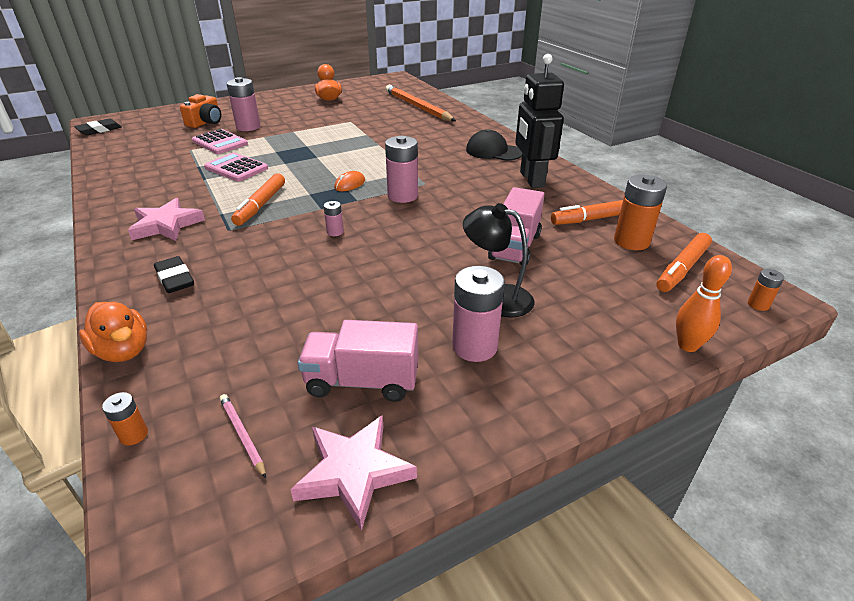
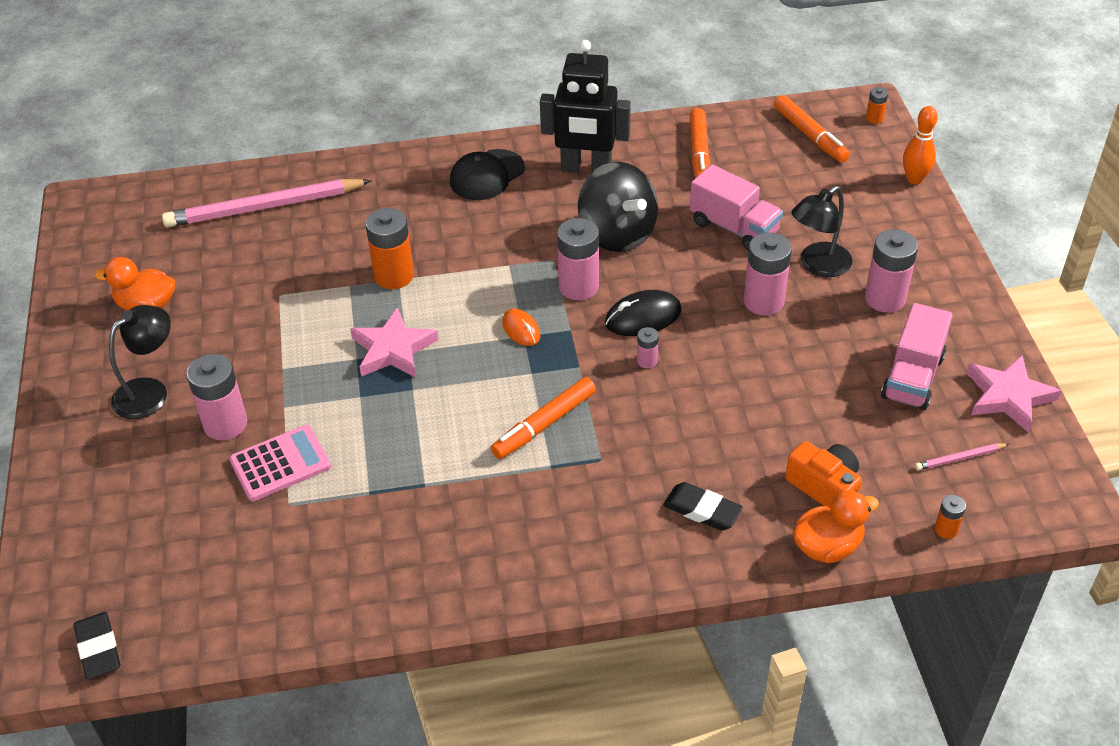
camera: 70 degrees left, 10 degrees up
(166, 225) = (561, 524): pink star -> pink star (393, 349)
(175, 278) = (702, 510): black eraser -> black eraser turned 45 degrees clockwise
(205, 122) = (161, 483): orange camera -> orange camera (825, 487)
(236, 168) = (403, 445): pink calculator -> none
(260, 205) = (544, 424): orange marker -> orange marker turned 105 degrees clockwise
(268, 110) = (150, 392): none -> black lamp
(382, 223) = (643, 317): none -> black mouse
(417, 107) = (264, 207): orange pencil -> pink pencil
(429, 274) = (763, 301): none -> pink battery
(469, 201) = (617, 233): none -> black spinning top
(631, 241) = (753, 146): orange battery -> orange battery (394, 276)

